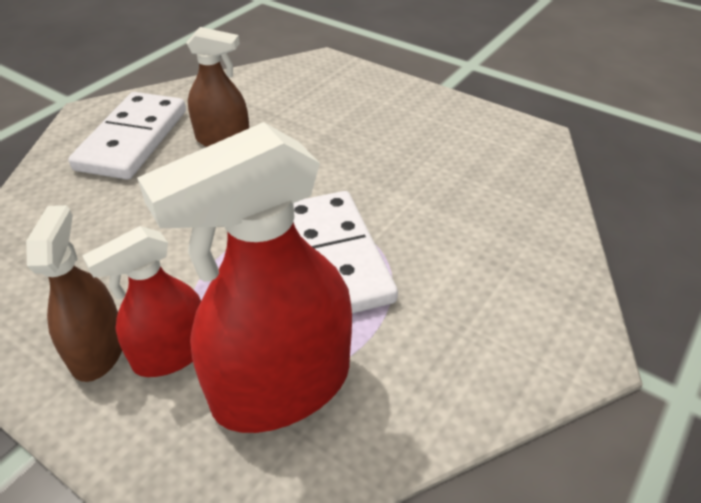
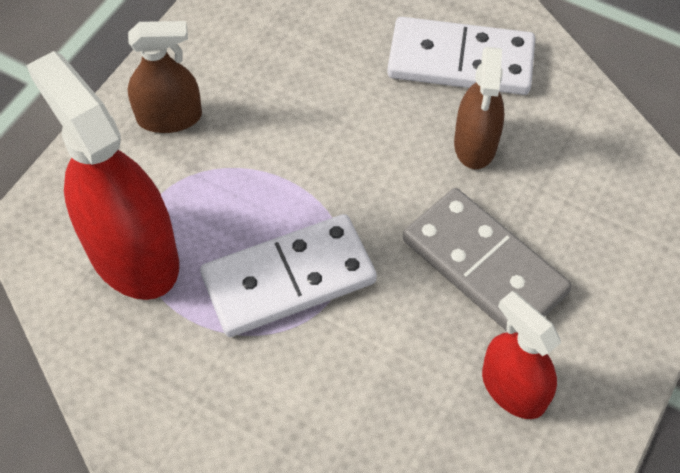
camera: 85 degrees right, 15 degrees up
(172, 353) = (166, 168): red spray bottle -> red spray bottle (513, 389)
(340, 146) = (484, 266): none -> grey domino

